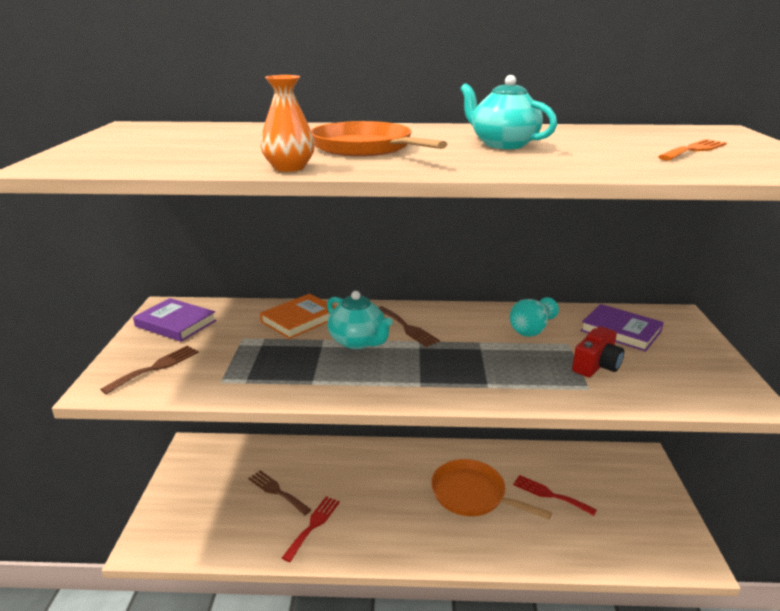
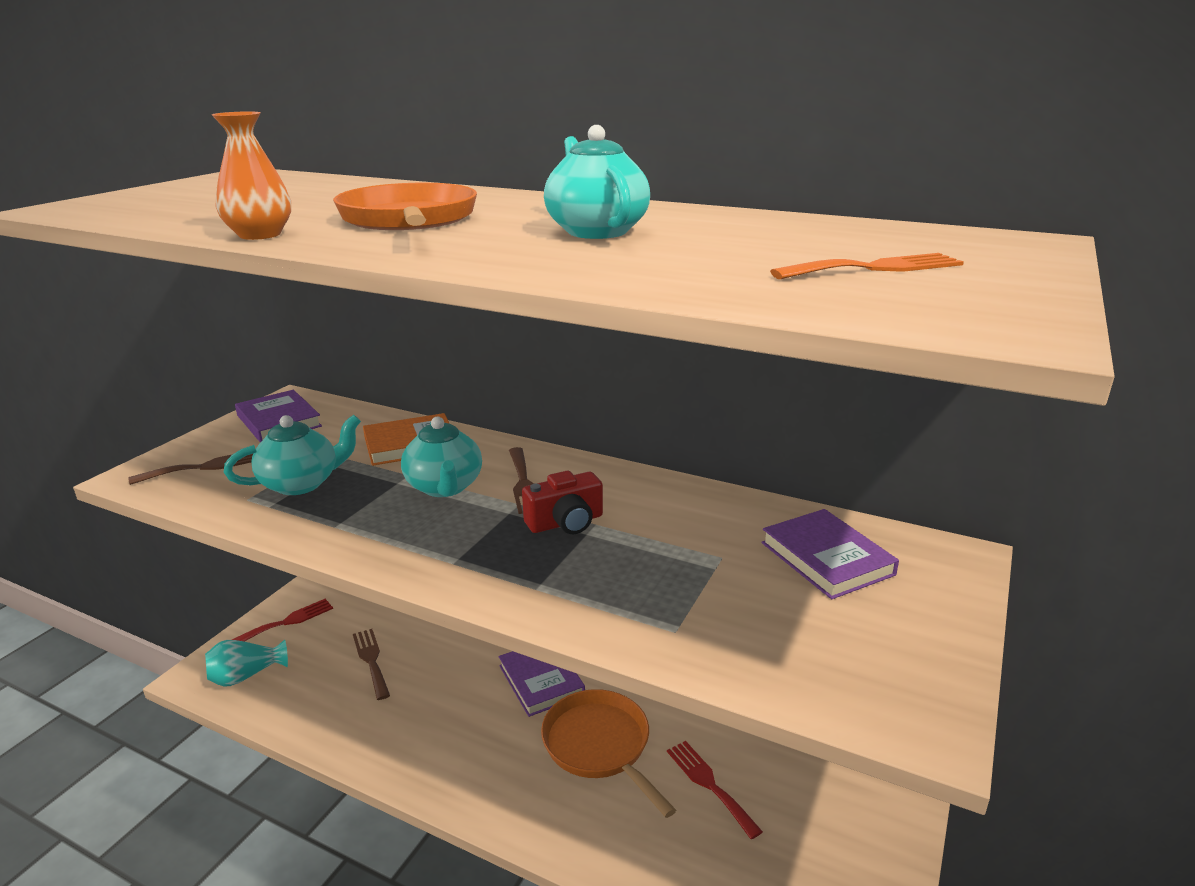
camera: 25 degrees right, 0 degrees up
(250, 362) = (301, 483): none -> turquoise teapot
(313, 526) = (377, 716): red fork -> red fork (286, 622)
(405, 468) = (541, 680): none -> purple book
(531, 330) = (688, 524): turquoise vase -> turquoise vase (246, 676)
(596, 365) = (727, 600): red camera -> red camera (566, 522)

